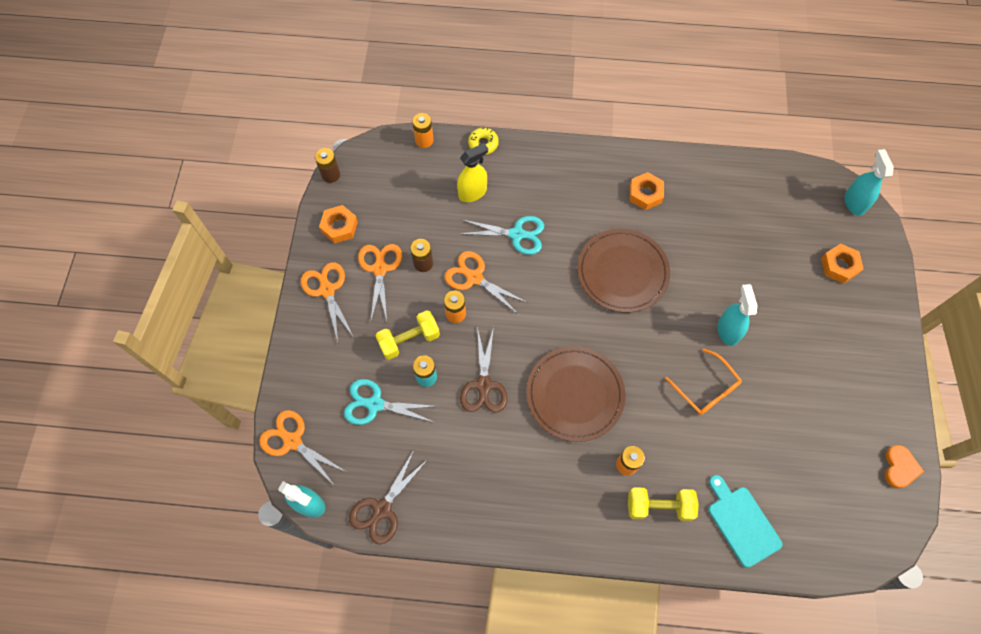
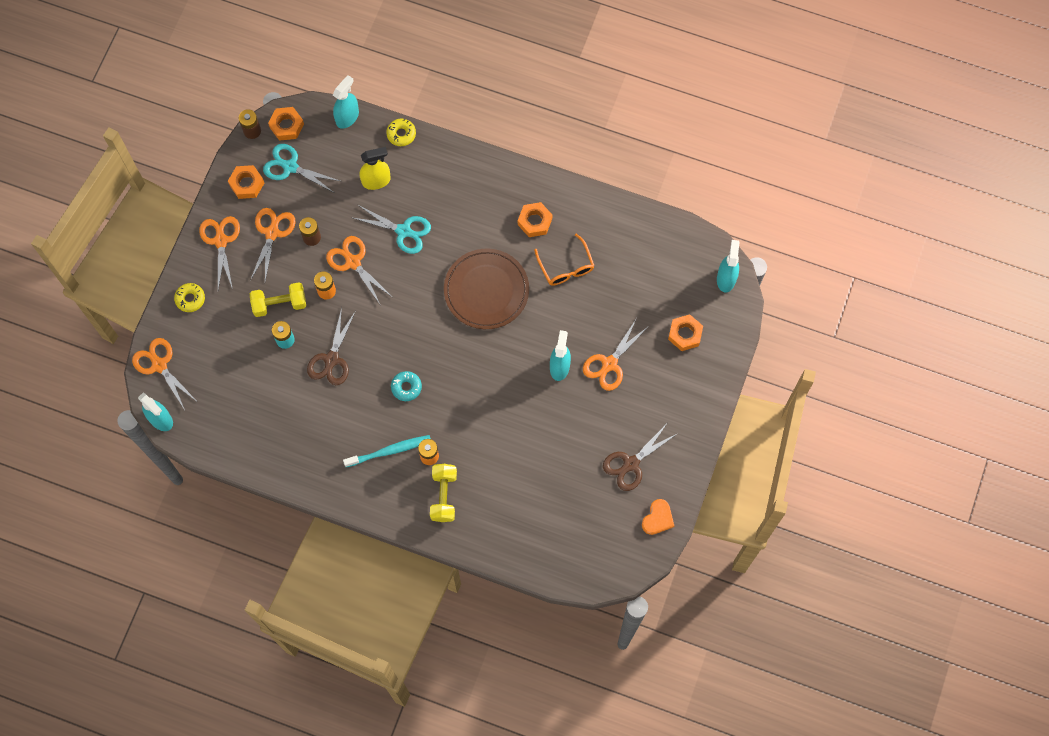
camera: 15 degrees right, 5 degrees up
(309, 359) = (190, 299): none -> yellow donut
(365, 162) = (286, 126): none -> orange nut
(375, 404) = (235, 352): turquoise scissors -> turquoise scissors (290, 167)
(382, 509) = (218, 439): brown scissors -> brown scissors (631, 464)
(424, 140) = (347, 117): orange battery -> turquoise spray bottle
(575, 394) = (406, 387): brown plate -> turquoise donut
(581, 470) = (390, 451): none -> turquoise toothbrush
(659, 506) = (444, 496): yellow dumbbell -> yellow dumbbell turned 75 degrees clockwise
(706, 389) = (520, 411): orange glasses -> orange glasses (566, 267)
(741, 523) = (507, 526): turquoise cutting board -> none
(777, 315) = (609, 364): none -> orange scissors

